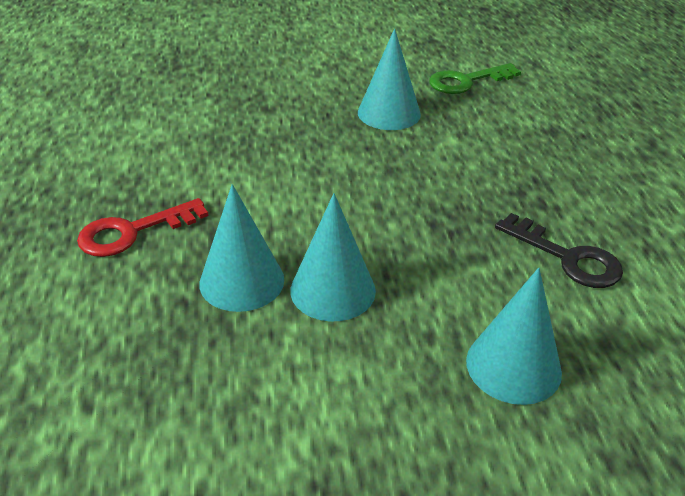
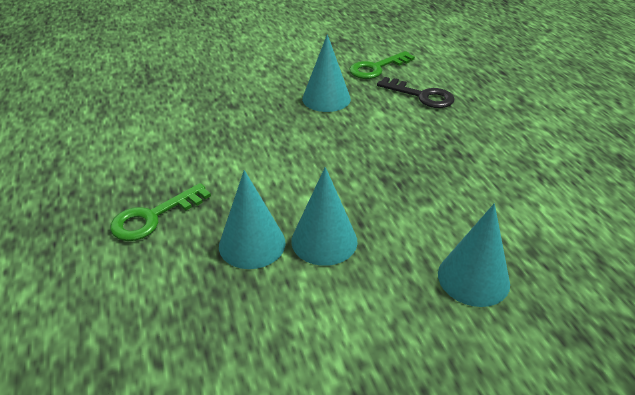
camera: 10 degrees left, 0 degrees up
(132, 232) = (153, 217): red key -> green key
(567, 258) = (487, 191): black key -> black key (421, 96)

